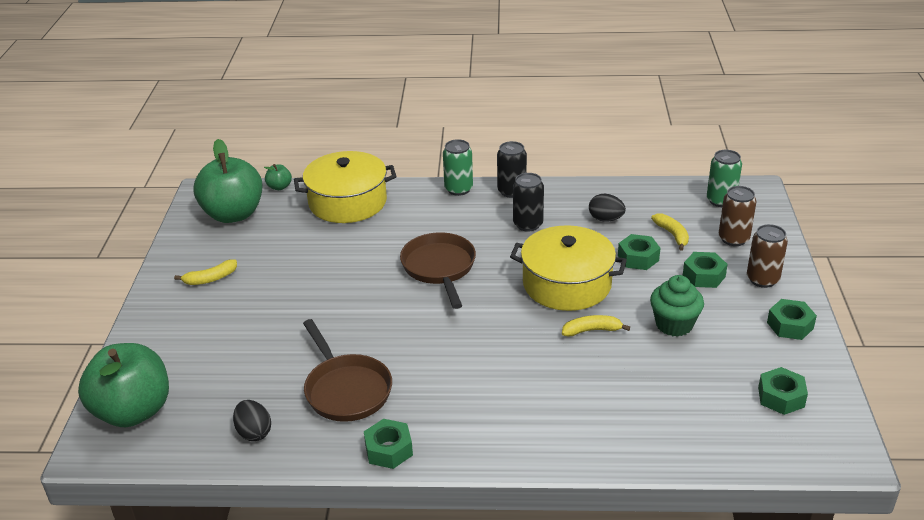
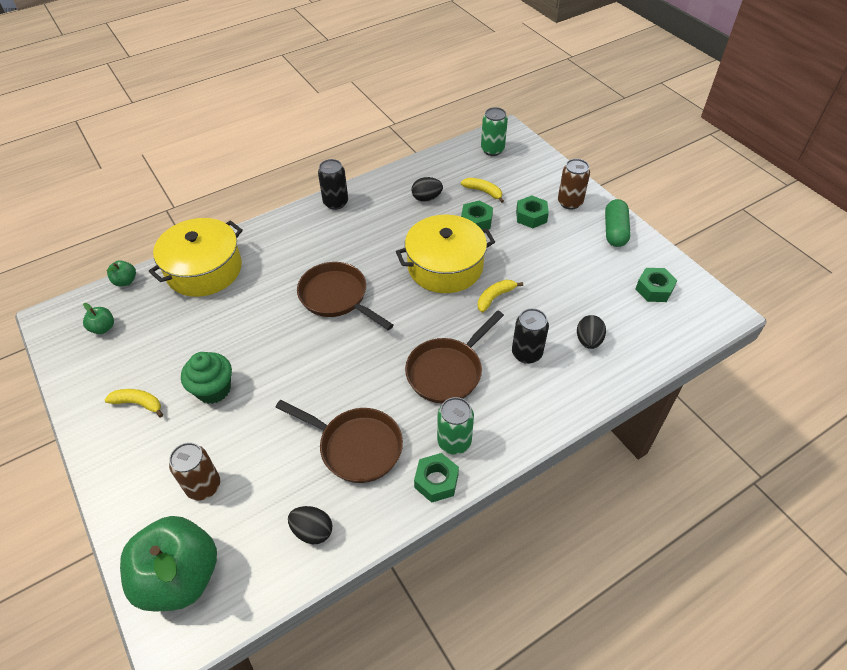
camera: 35 degrees left, 15 degrees up
(210, 279) = (138, 403): yellow banana -> yellow banana turned 105 degrees counterclockwise
(233, 214) = (103, 328): green apple -> green apple, size x0.41
(458, 189) = (291, 218): green can -> green can (454, 442)
(483, 370) = (447, 371): none -> brown pan
(528, 224) = (373, 227): black can -> black can (526, 353)
(654, 409) = (588, 341): none -> black egg
(674, 324) = (545, 265): green cupcake -> green cupcake (213, 389)
(733, 239) = (525, 178): brown can -> brown can (203, 486)
(790, 325) = (615, 231): green nut -> green capsule

